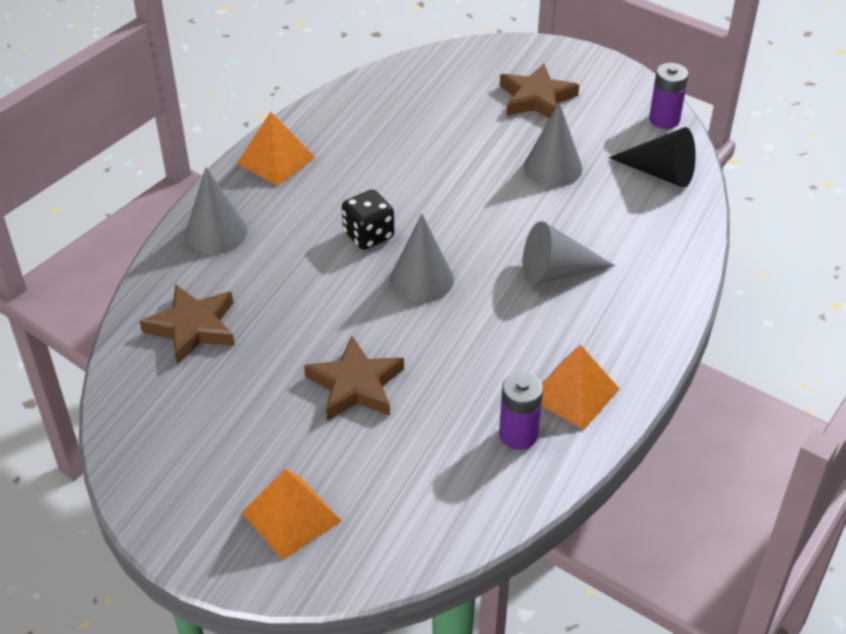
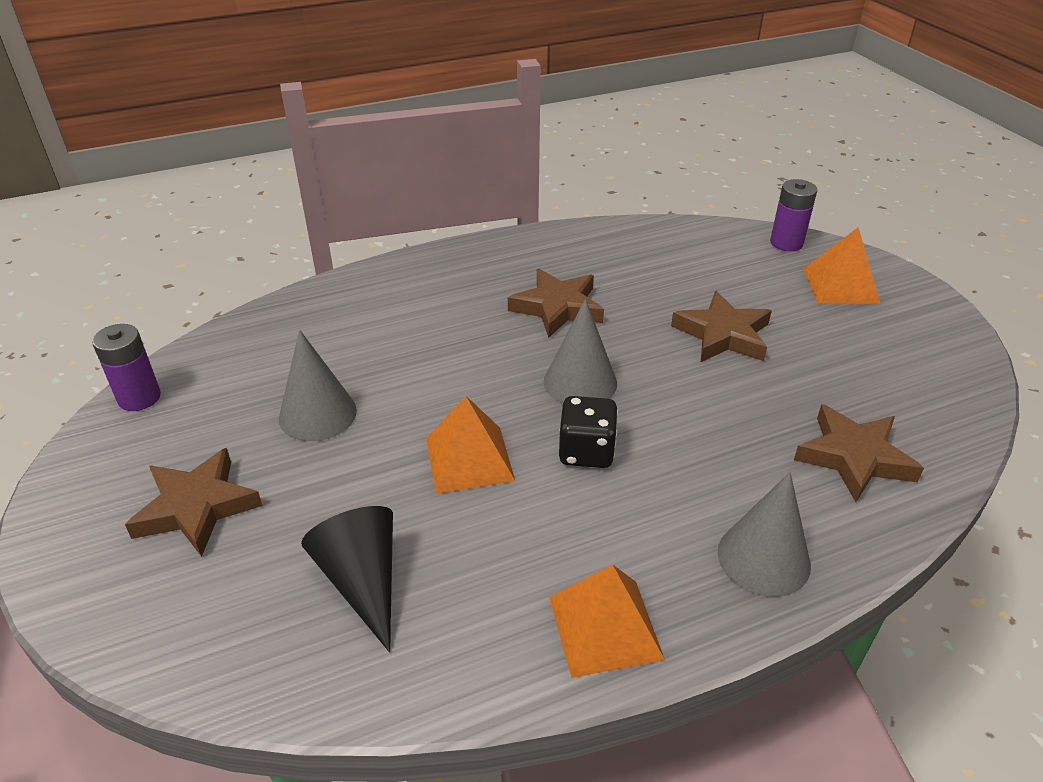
camera: 140 degrees left, 5 degrees down
(508, 333) = (557, 308): none -> brown star
(518, 434) = (627, 254): purple battery -> purple battery (786, 243)
(556, 272) = (458, 327): grey cone -> none
(574, 393) = (559, 255): orange pyramid -> orange pyramid (469, 459)
(661, 173) = (242, 352): black cone -> black cone (362, 580)

